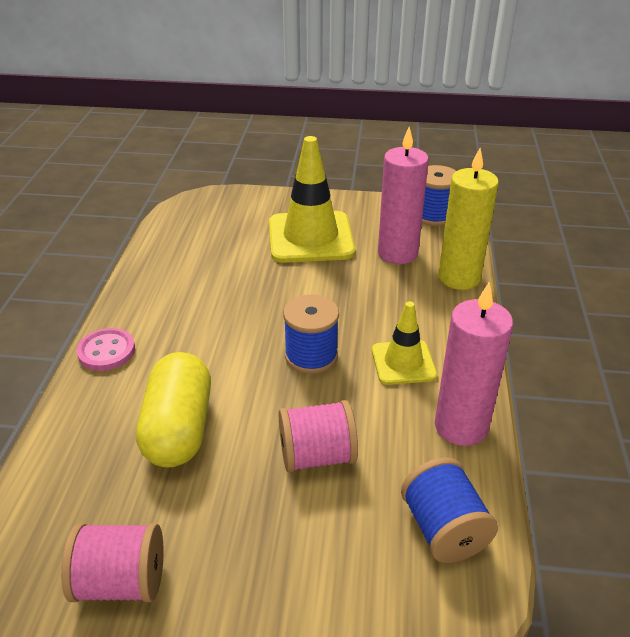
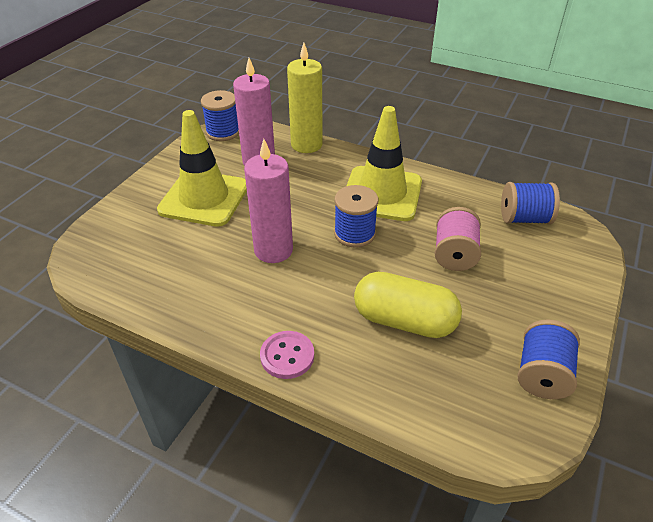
camera: 70 degrees left, 5 degrees up
(121, 582) = (542, 374): pink spool -> blue spool
(403, 363) = (382, 194): yellow traffic cone -> yellow traffic cone, size x1.77
(461, 426) = (448, 188): pink candle -> pink candle (273, 250)

